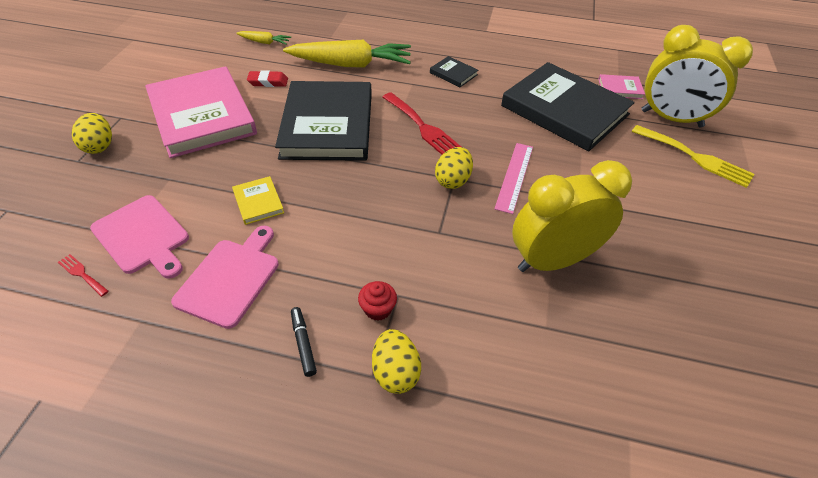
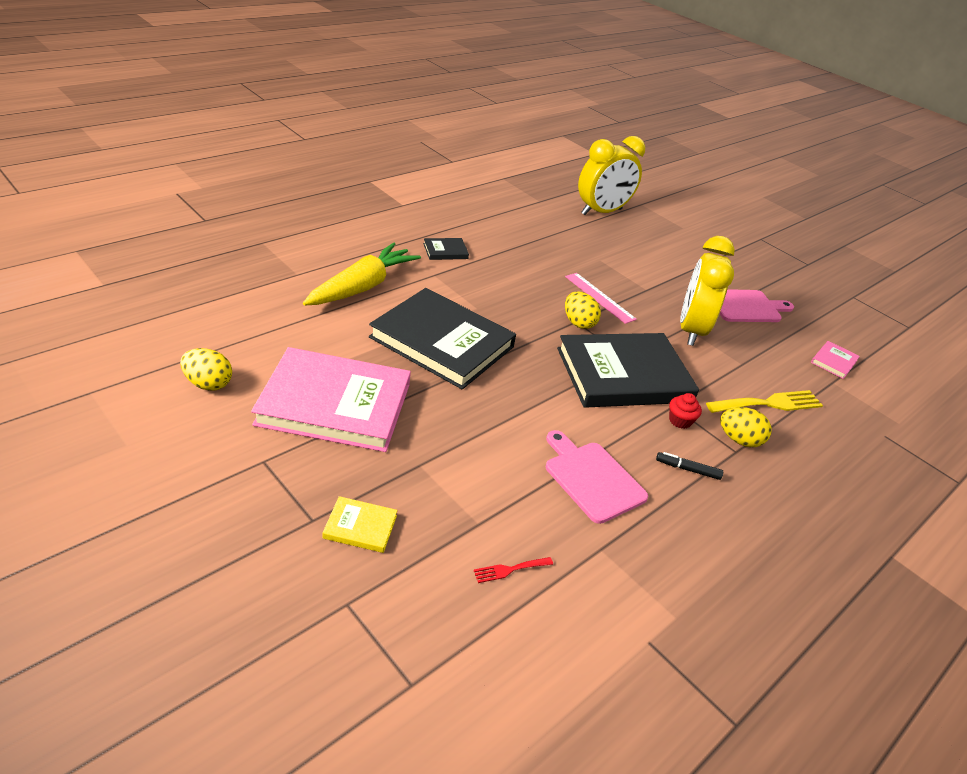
camera: 60 degrees left, 10 degrees down
(100, 146) = (304, 494): yellow egg -> yellow egg (208, 384)
(143, 236) = (491, 511): pink cutting board -> pink cutting board (746, 306)
(258, 202) = (510, 425): yellow book -> yellow book (360, 527)
(264, 42) = (247, 311): yellow carrot -> none
(268, 82) = (328, 342): red eraser -> none
(423, 127) = (501, 301): red fork -> none
(564, 110) = (549, 238): black book -> black book (623, 375)
(620, 89) = (549, 206): pink book -> pink book (833, 361)
(695, 157) = (646, 229): yellow fork -> yellow fork (769, 403)

